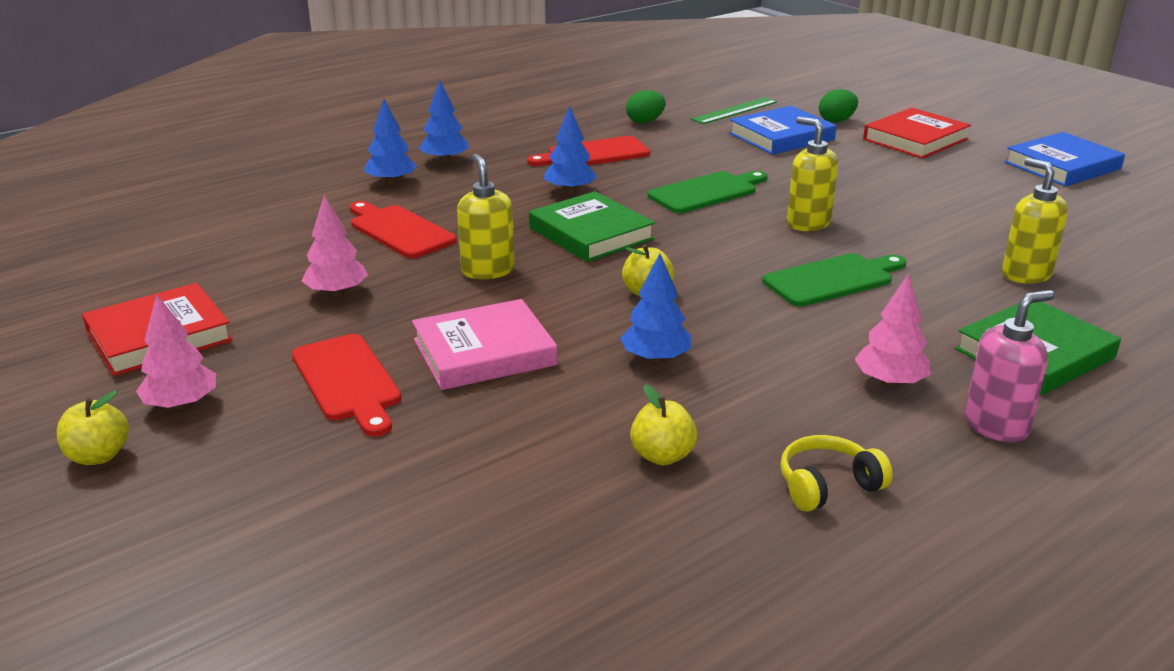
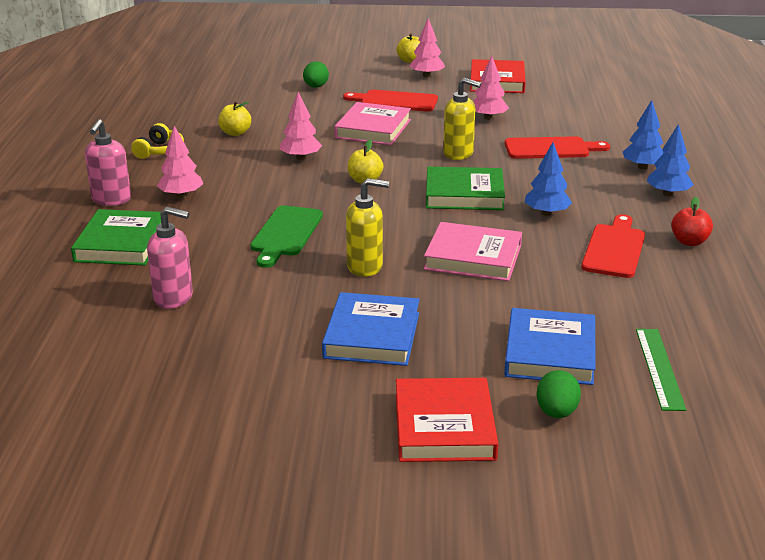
camera: 130 degrees right, 0 degrees up
(535, 136) = (689, 242): none -> red apple
(645, 121) = (676, 304): green egg -> green egg (316, 87)
(655, 358) = (301, 158): blue tree -> pink tree
(706, 192) = (473, 257): green cutting board -> pink book
(1025, 274) = (174, 298): yellow soap dispenser -> pink soap dispenser
(1062, 166) = (260, 468): blue book -> blue book (372, 335)

